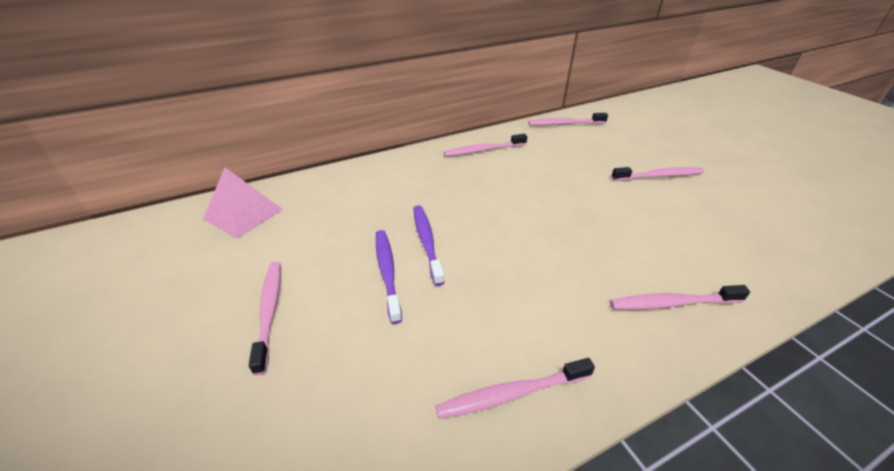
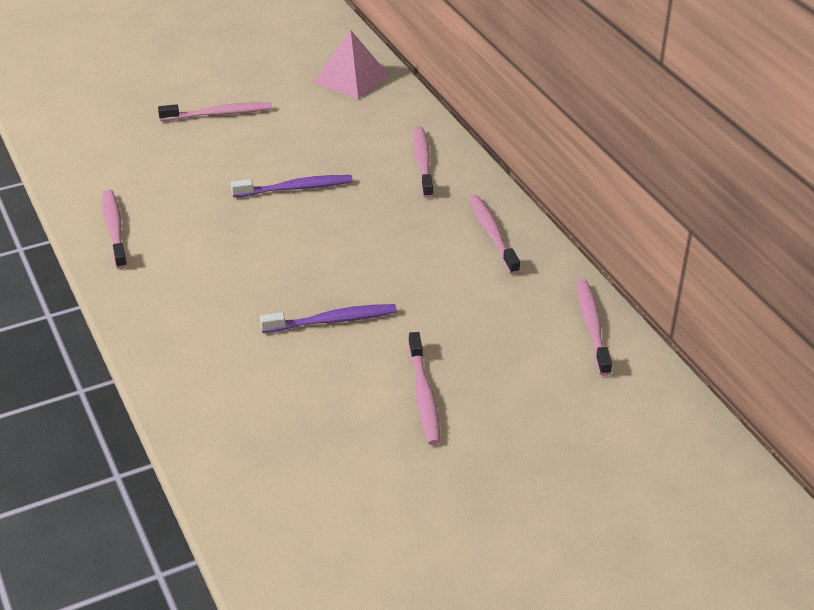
camera: 90 degrees right, 0 degrees up
(387, 272) = (255, 167): purple toothbrush -> purple toothbrush (332, 320)
(672, 303) = (183, 338): pink toothbrush -> pink toothbrush (423, 162)

